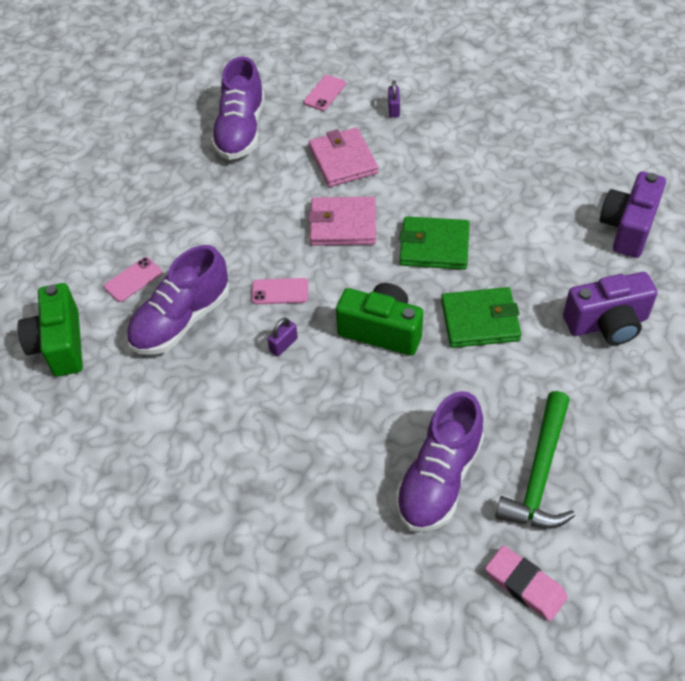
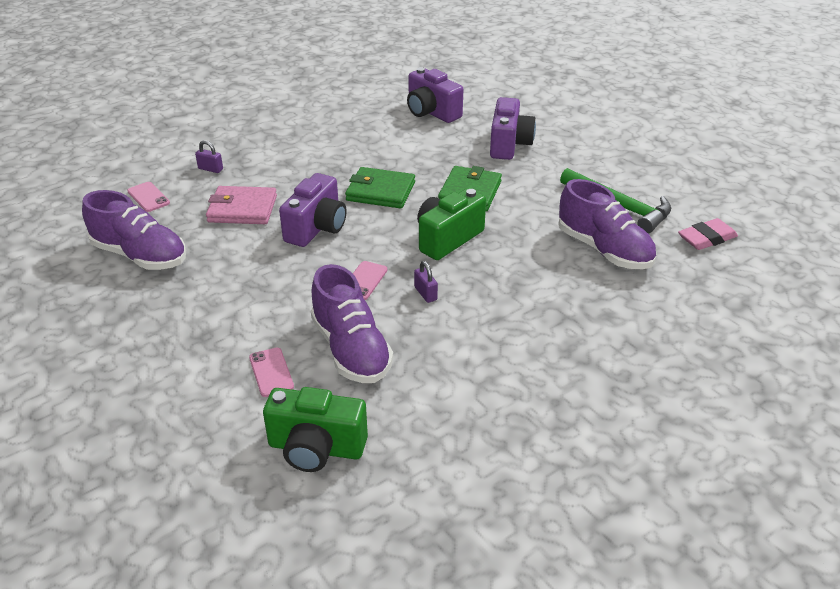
camera: 70 degrees left, 15 degrees down
(343, 224) = (317, 228): pink wallet -> purple camera
(434, 246) = (380, 191): green wallet -> green wallet turned 75 degrees clockwise

